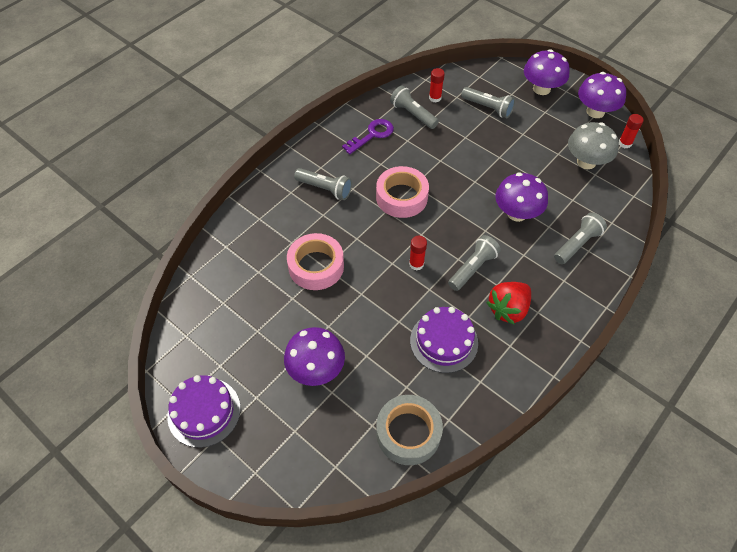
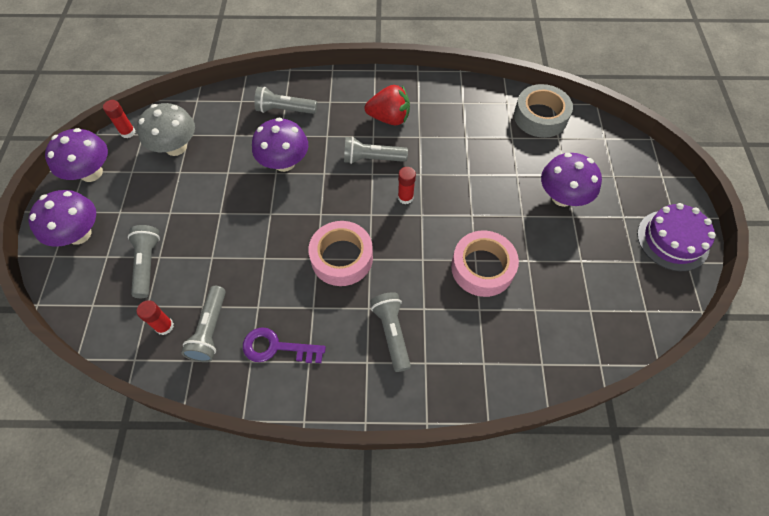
camera: 130 degrees left, 5 degrees up
(444, 341) = (455, 138): purple cake -> none

